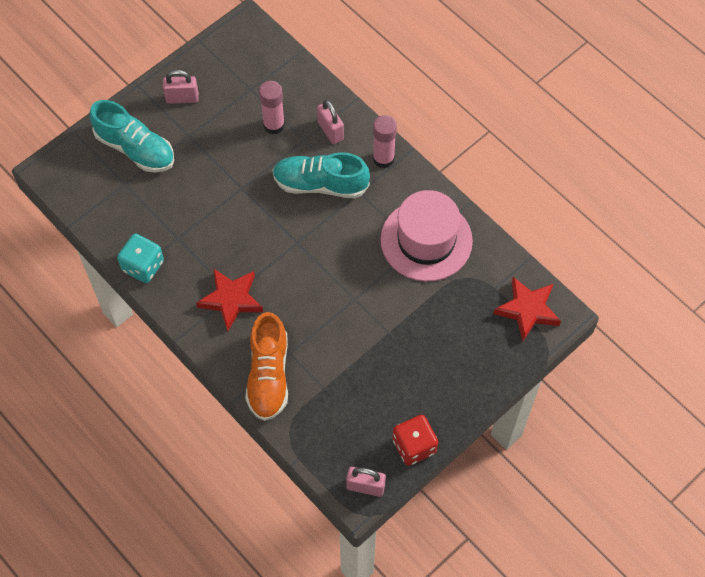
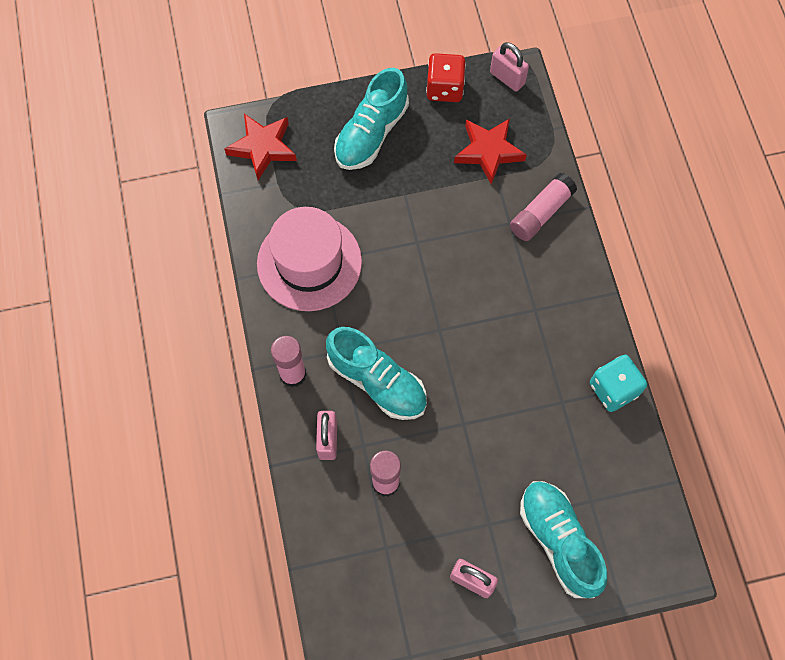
camera: 150 degrees left, 5 degrees up
(231, 300) = (539, 304): red star -> red star (488, 151)
(268, 375) = (541, 213): orange shoe -> pink glue stick
(449, 369) = (371, 133): none -> turquoise shoe

